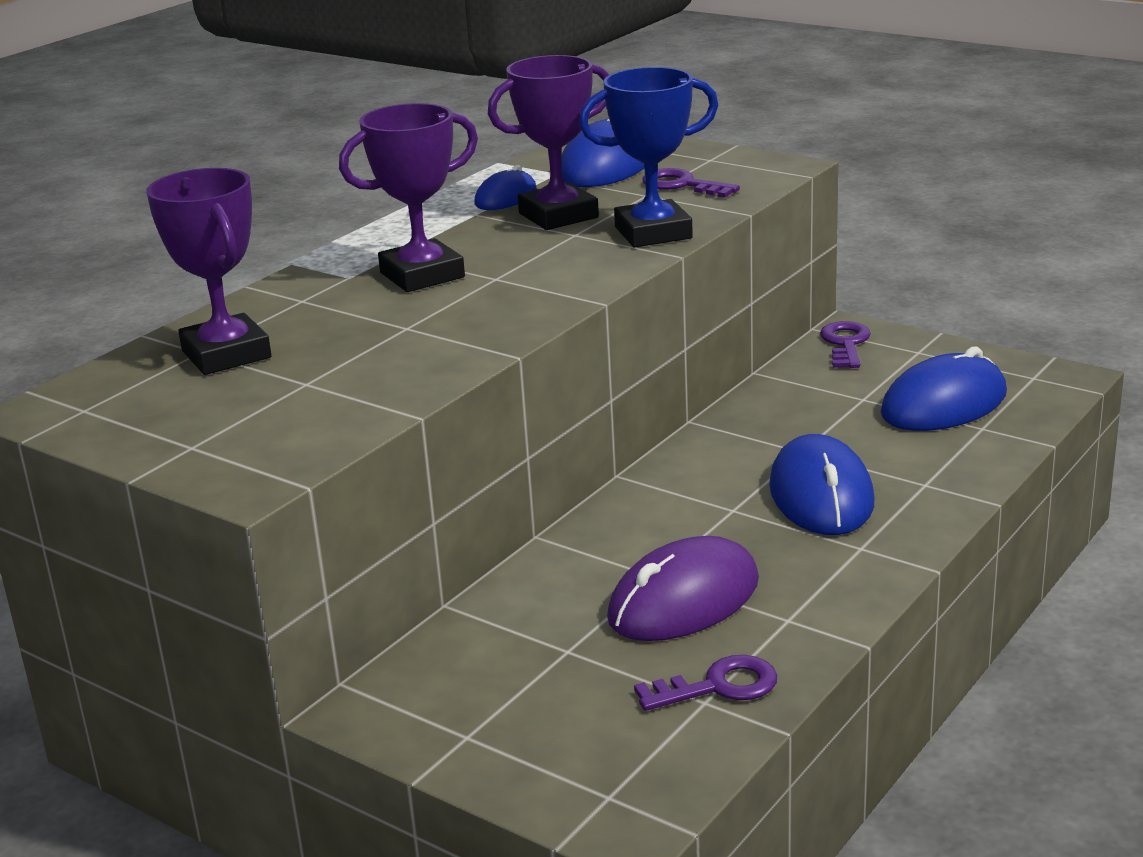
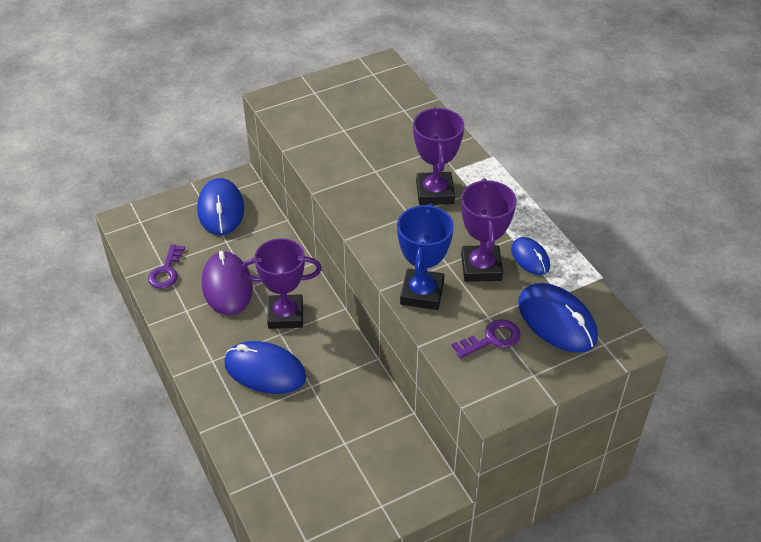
camera: 115 degrees right, 20 degrees up
(226, 354) = (393, 116): purple trophy -> purple trophy (285, 315)
(845, 344) = (418, 475): purple key -> none
(944, 404) = (309, 475): blue mouse -> blue mouse (221, 209)

